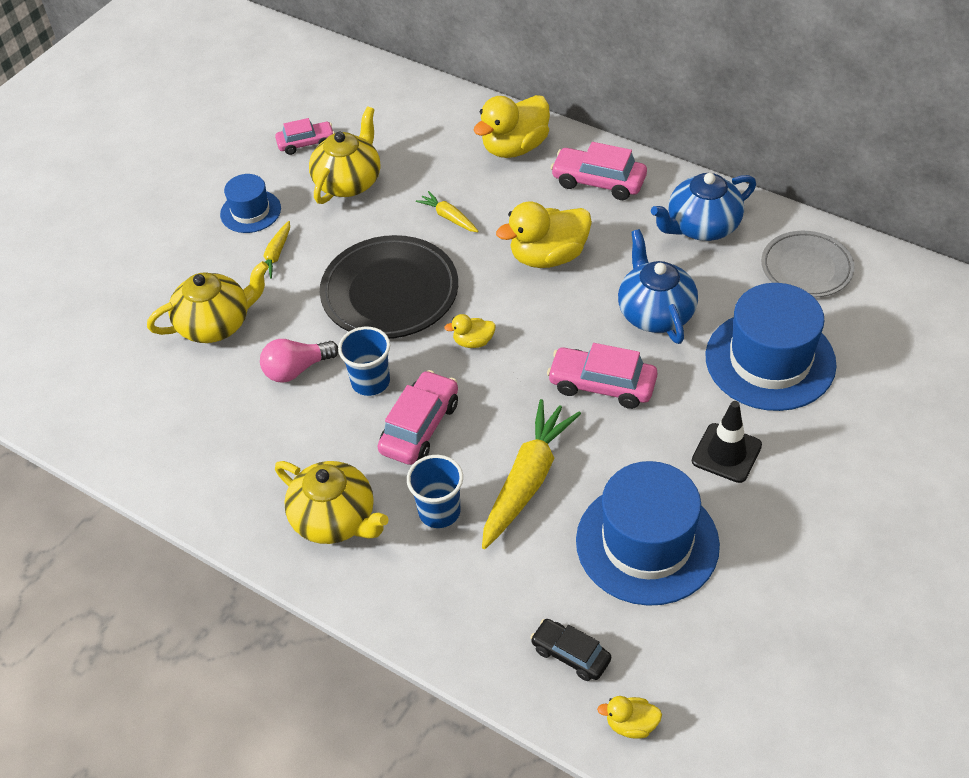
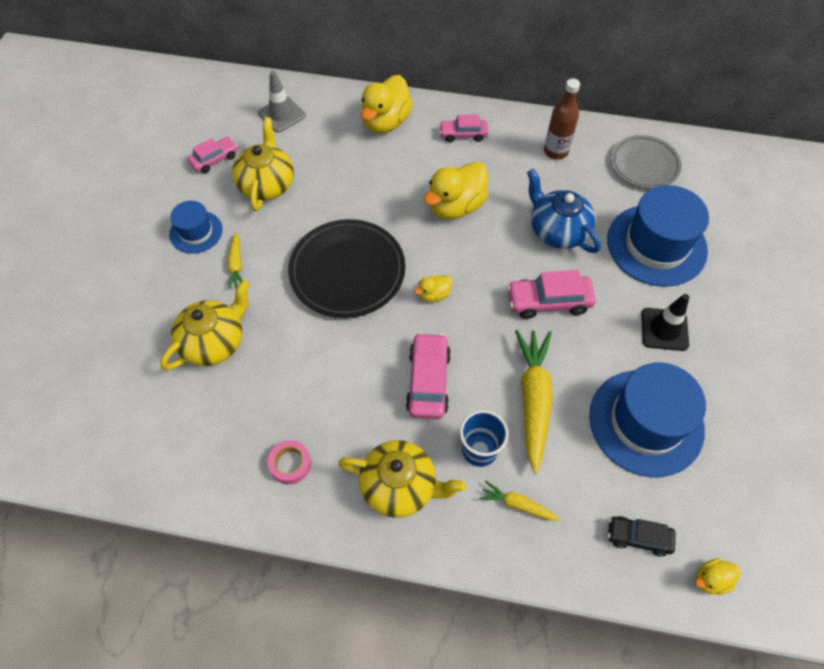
camera: 25 degrees left, 10 degrees up
(233, 463) = (290, 464): none -> pink tape
(296, 369) = (303, 362): pink light bulb -> none
(370, 382) = (369, 354): blue cup -> none
(401, 113) = (281, 114): none -> grey traffic cone
(449, 217) = (363, 194): yellow carrot -> yellow carrot (517, 504)
(598, 182) = (463, 134): pink car -> pink car, size x0.65
(702, 226) = (556, 151): blue teapot -> brown bottle

